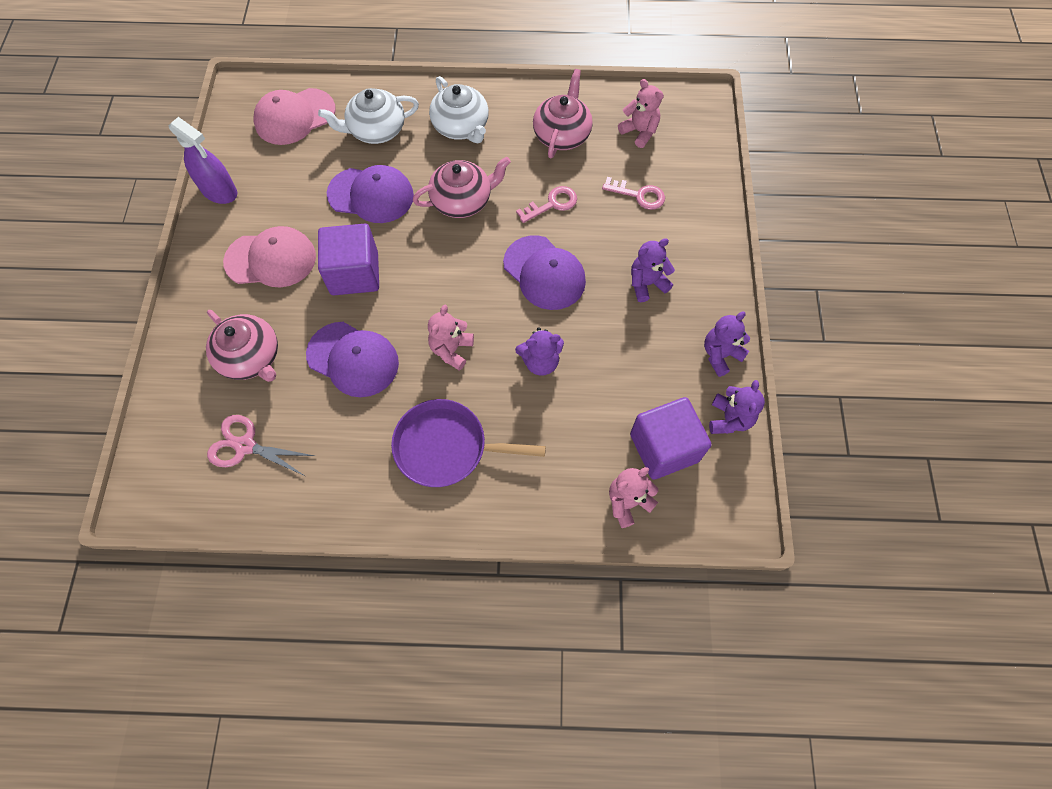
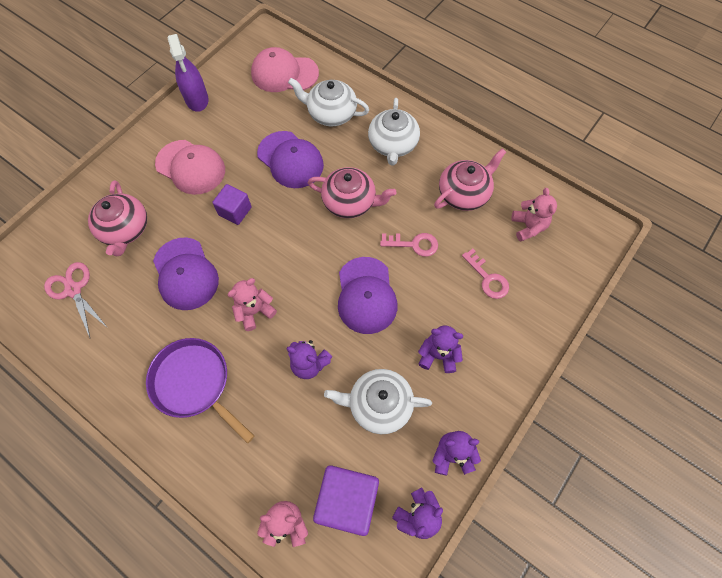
camera: 35 degrees right, 0 degrees up
(354, 273) = (235, 211): purple cube -> purple cube, size x0.61
(629, 355) = (379, 404): none -> white teapot

